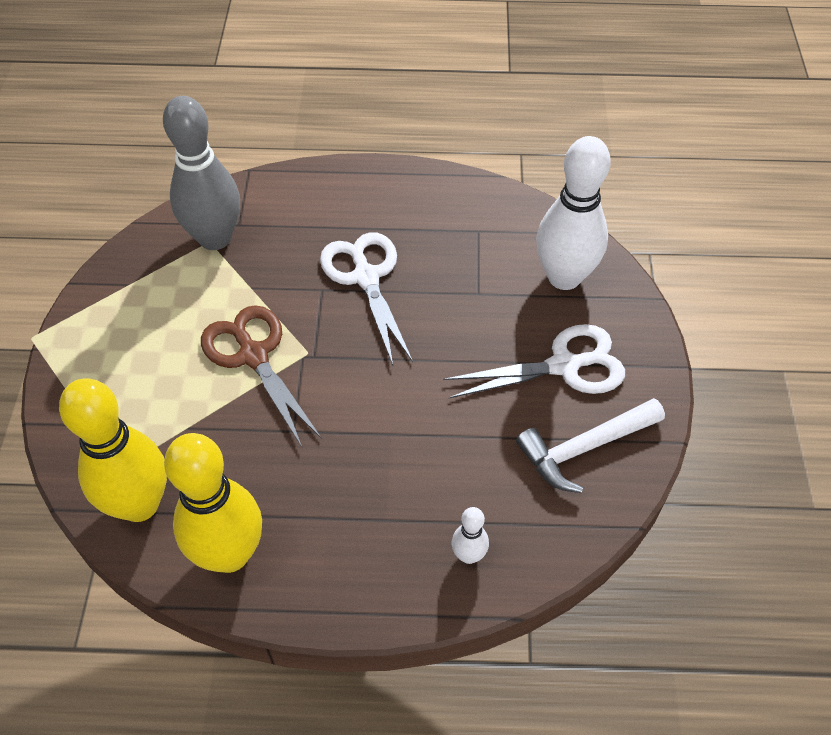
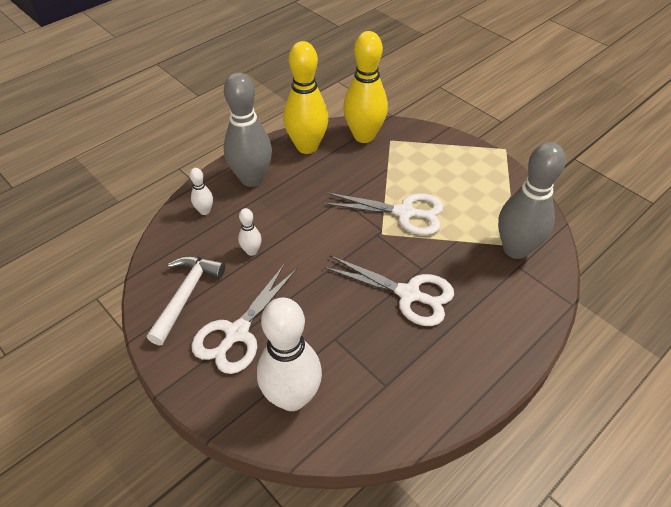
camera: 135 degrees right, 5 degrees down
(253, 355) = (404, 213): brown scissors -> white scissors
(360, 559) = (252, 179): none -> grey bowling pin
(465, 446) = (251, 251): none -> white bowling pin

